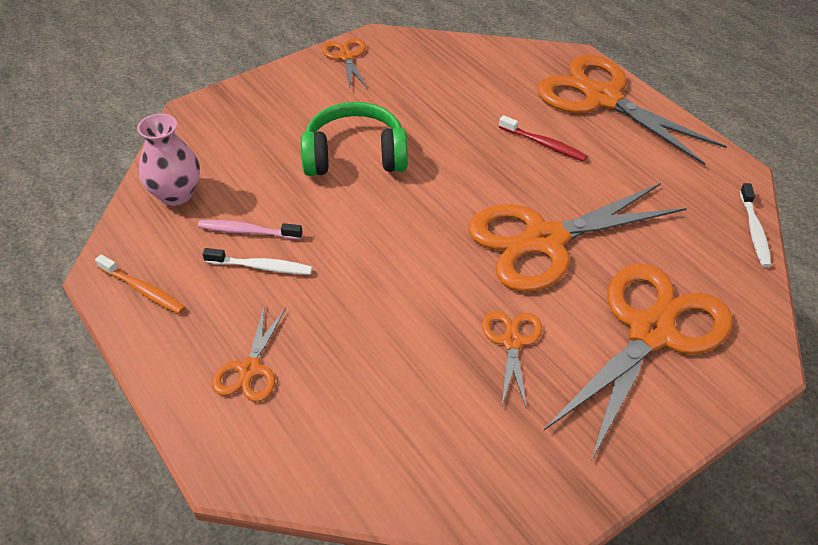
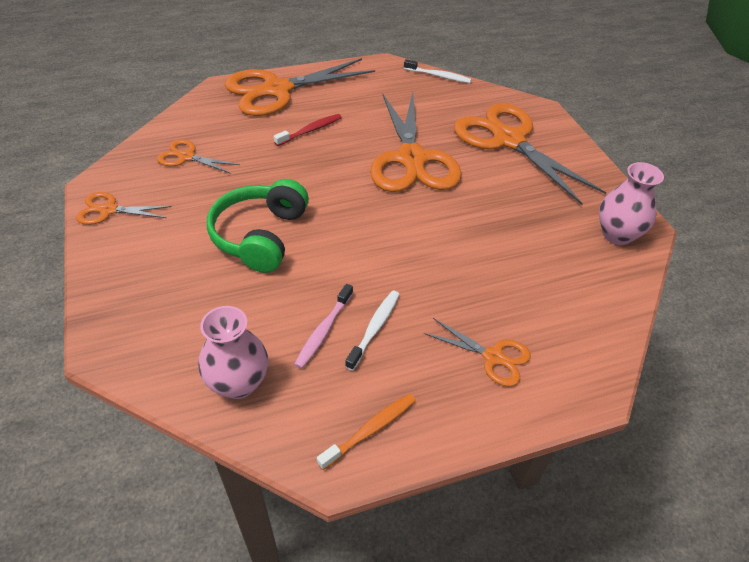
camera: 75 degrees left, 0 degrees up
(507, 483) = (617, 234): none -> pink vase
(511, 341) = (501, 201): orange scissors -> orange scissors (186, 157)

